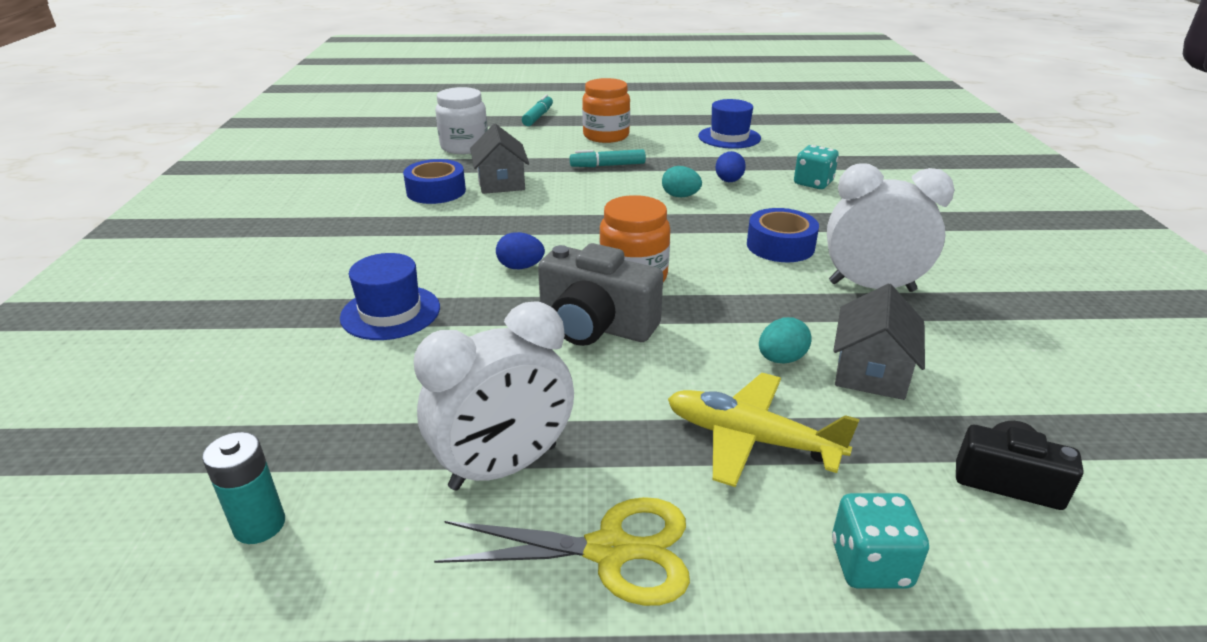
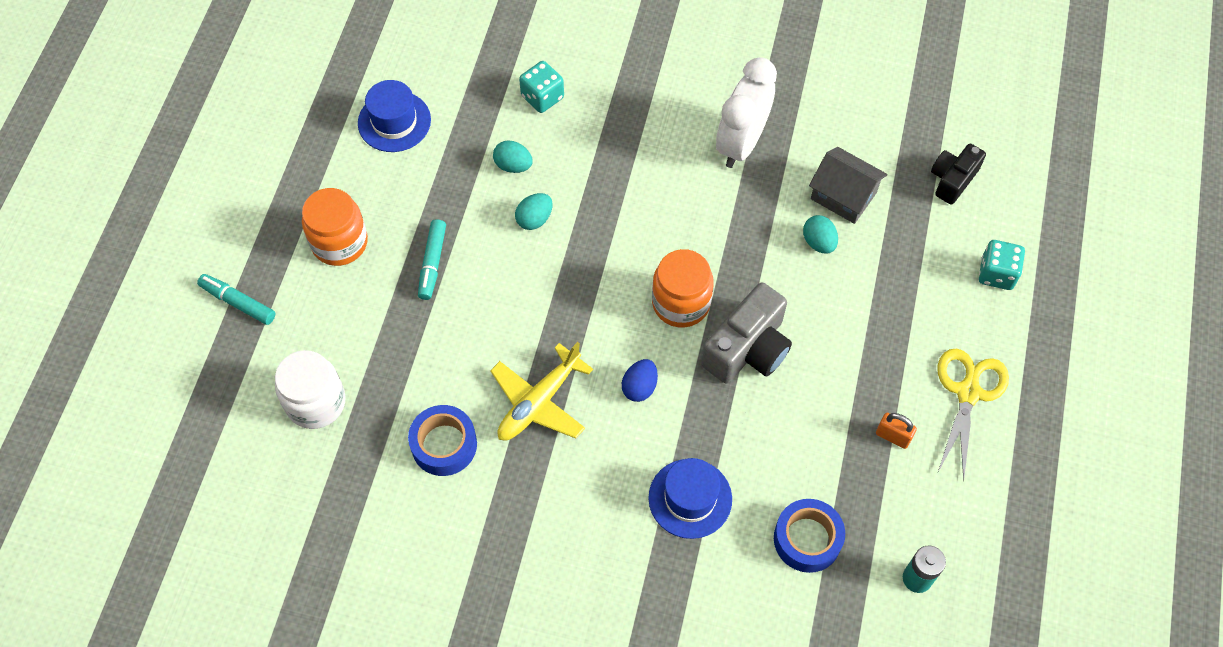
camera: 75 degrees left, 30 degrees up
(501, 182) = (442, 377): grey house -> none
(504, 467) = (893, 436): white clock -> orange padlock
(729, 181) = (513, 165): blue egg -> turquoise egg
(750, 439) = (895, 292): yellow plane -> yellow plane (539, 402)
(780, 246) = (659, 176): blue tape -> blue tape (807, 539)

